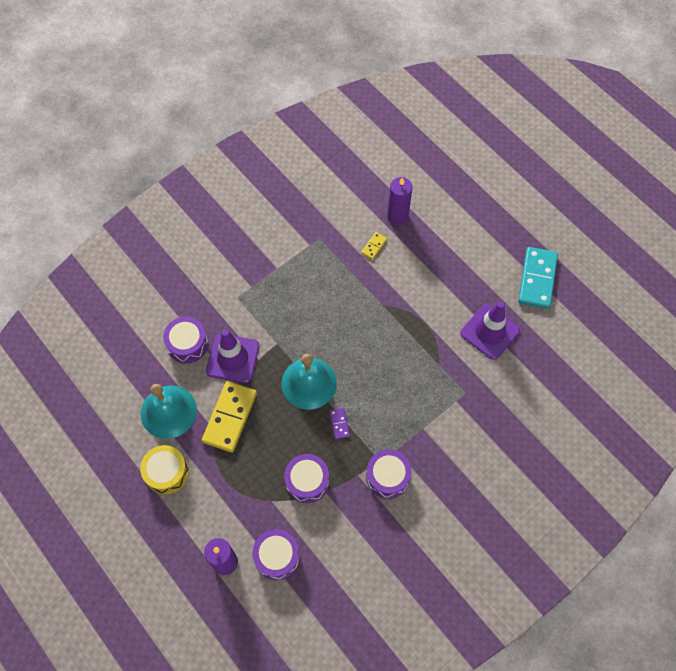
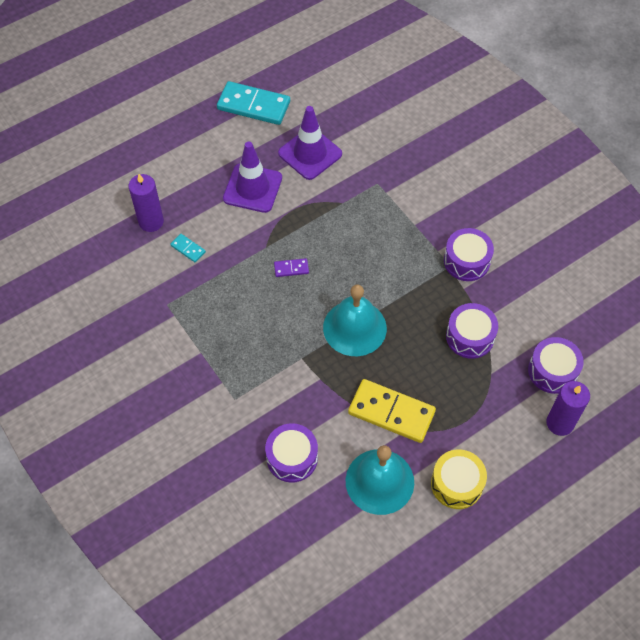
camera: 85 degrees left, 5 degrees down
(233, 358) = (316, 406): purple traffic cone -> purple traffic cone (252, 188)
(339, 424) = (405, 301): purple domino -> purple domino (291, 268)
(374, 246) = (188, 249): yellow domino -> turquoise domino

